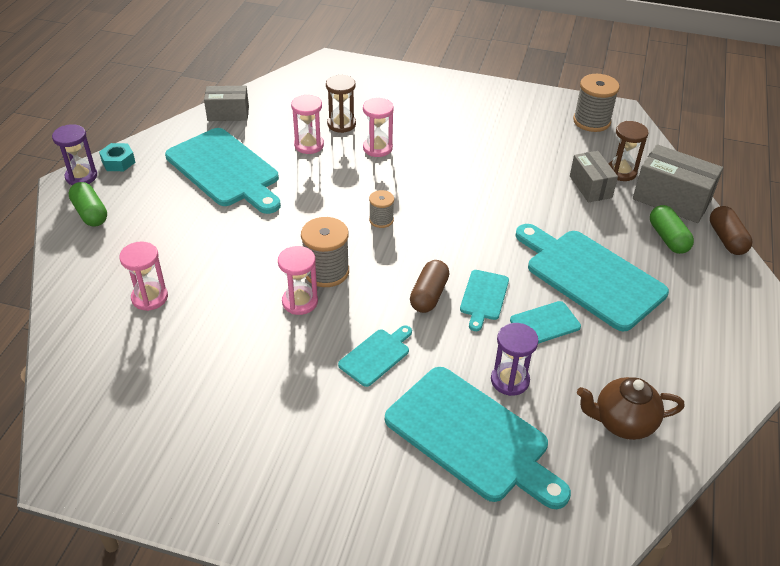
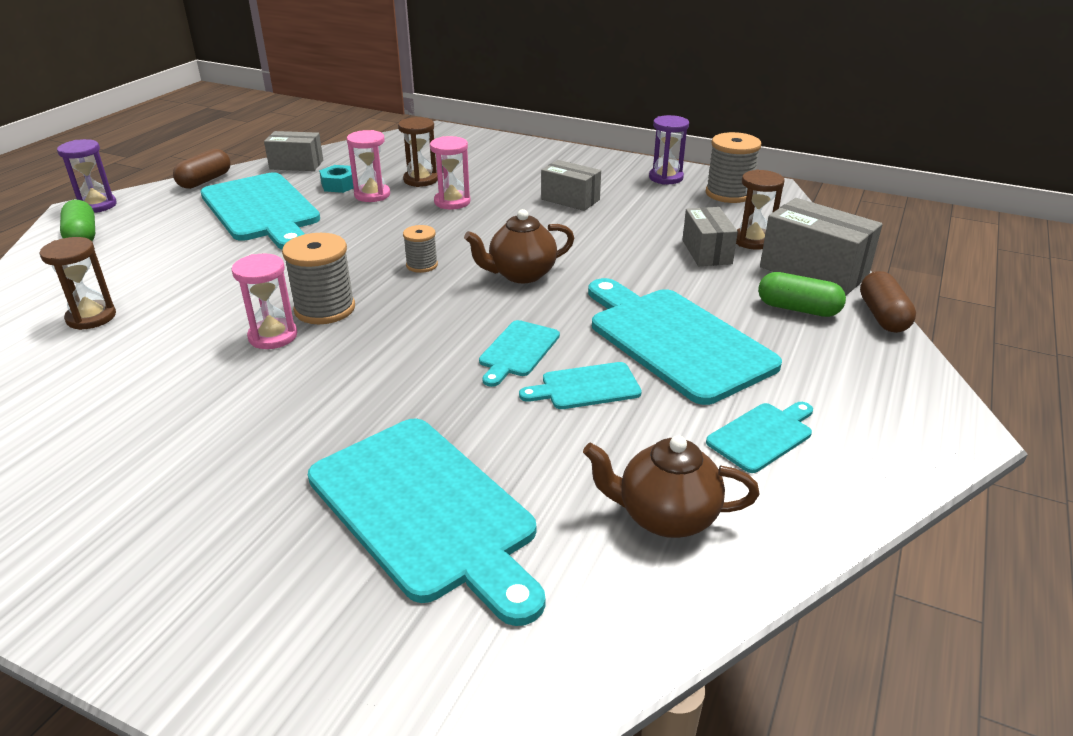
camera: 10 degrees right, 10 degrees down
(118, 162) = (147, 196): turquoise nut -> turquoise nut (339, 185)
(149, 297) = (91, 317): pink hourglass -> brown hourglass
(376, 356) = (339, 401): turquoise cutting board -> turquoise cutting board (762, 436)
(429, 295) = (444, 342): brown capsule -> brown capsule (205, 181)
(460, 223) = (521, 274): none -> brown teapot
(470, 138) = (570, 200): none -> grey box
(510, 380) = (513, 447): purple hourglass -> purple hourglass (666, 178)
(668, 238) = (798, 309): green capsule -> green capsule turned 60 degrees counterclockwise

